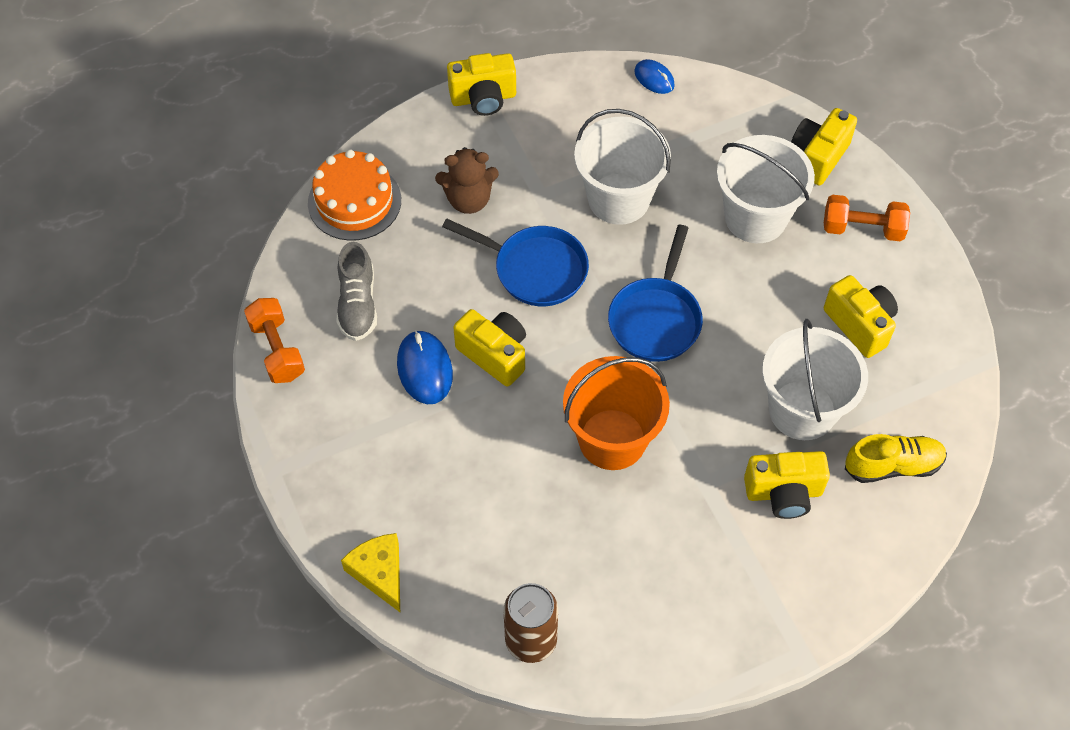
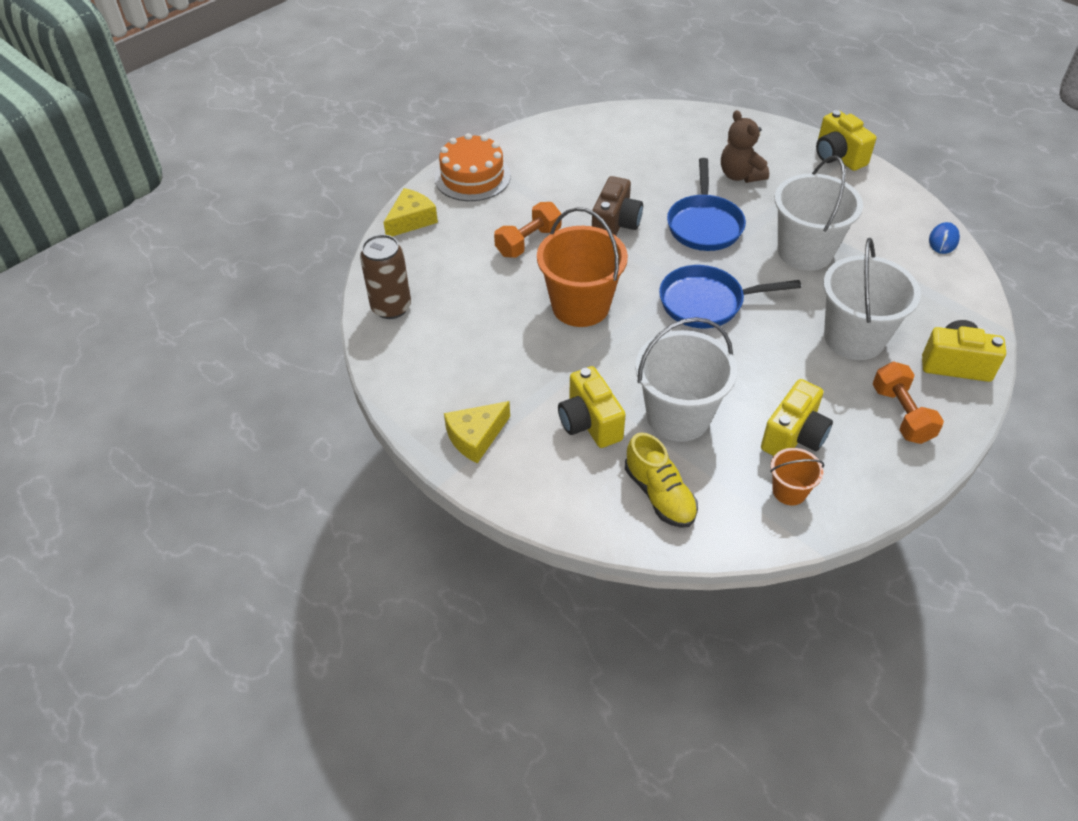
camera: 70 degrees right, 10 degrees down
(277, 350) = (554, 128): orange dumbbell -> orange dumbbell (528, 242)
(354, 201) = (696, 125): orange cake -> orange cake (472, 177)
(357, 304) = (613, 150): grey shoe -> none
(425, 369) = (581, 195): blue mouse -> none
(494, 354) = (615, 225): yellow camera -> brown camera
(765, 608) = (476, 437): none -> yellow cheese
(921, 358) = (789, 491): none -> orange bucket

